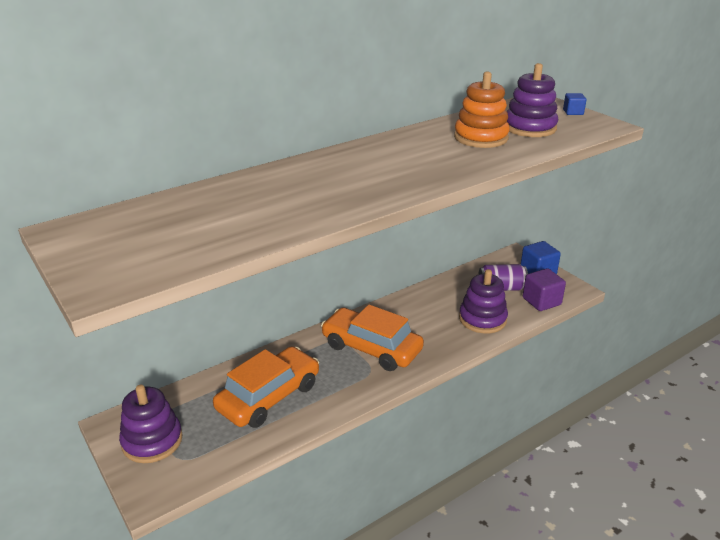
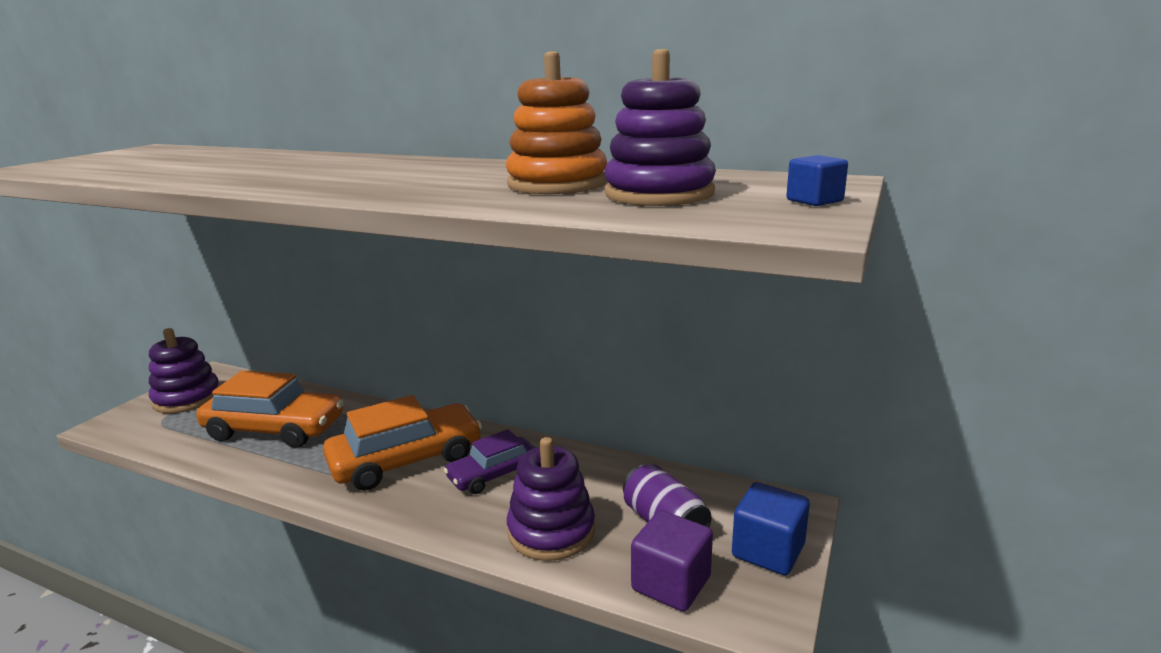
camera: 60 degrees right, 10 degrees down
(371, 348) = (406, 460): orange car -> orange car turned 60 degrees clockwise
(416, 322) = (493, 474): none -> purple car

